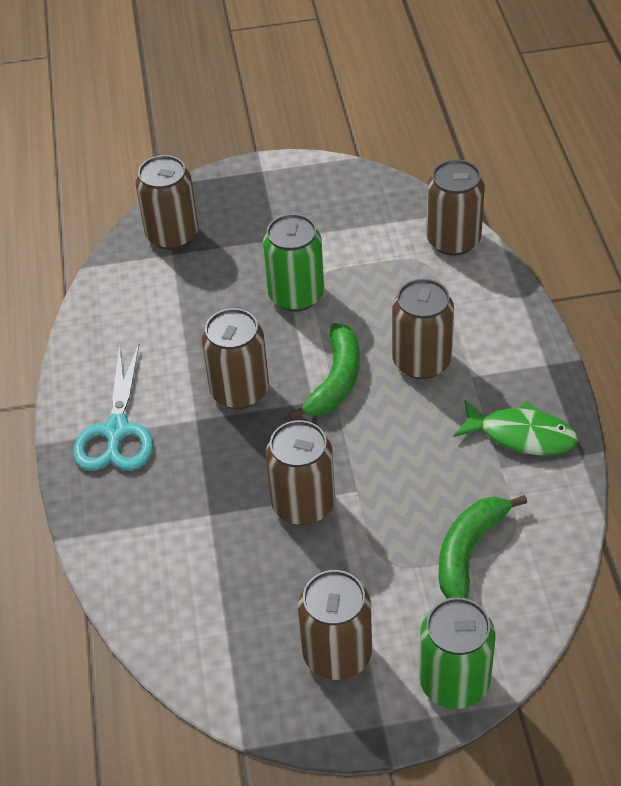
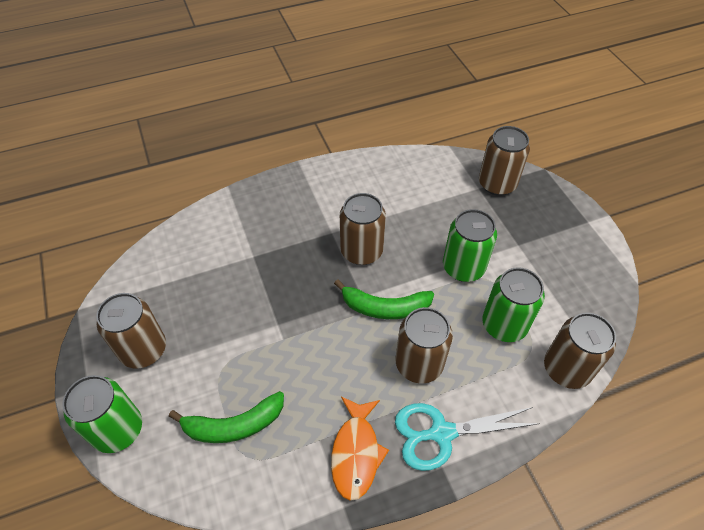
camera: 75 degrees right, 5 degrees up
(116, 431) = (314, 194): turquoise scissors -> turquoise scissors (441, 433)
(303, 504) = (267, 307): brown can -> none
(387, 277) = (504, 325): none -> green can
(469, 551) = (233, 425): green banana -> green banana turned 150 degrees clockwise
(521, 435) = (356, 453): green fish -> orange fish

